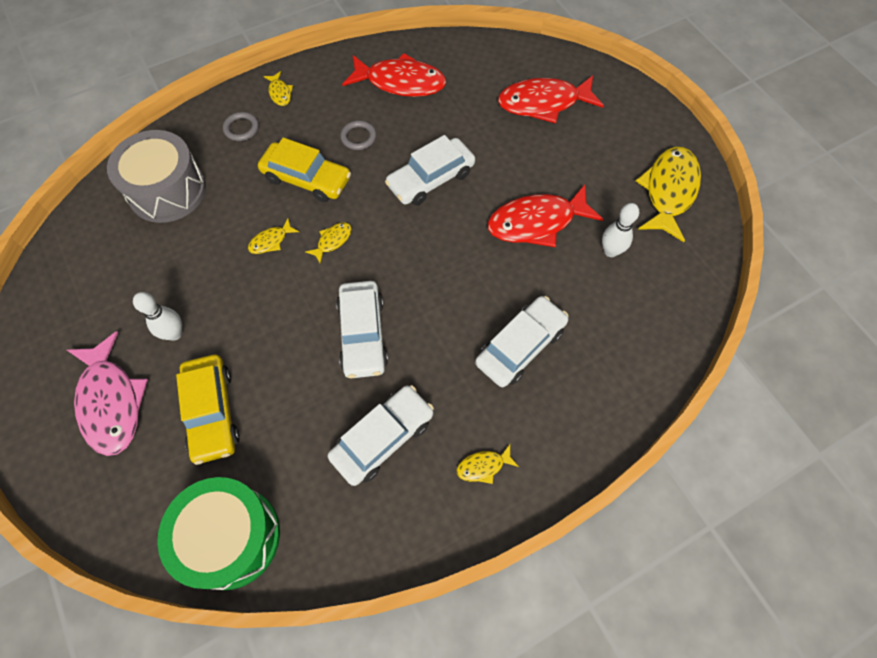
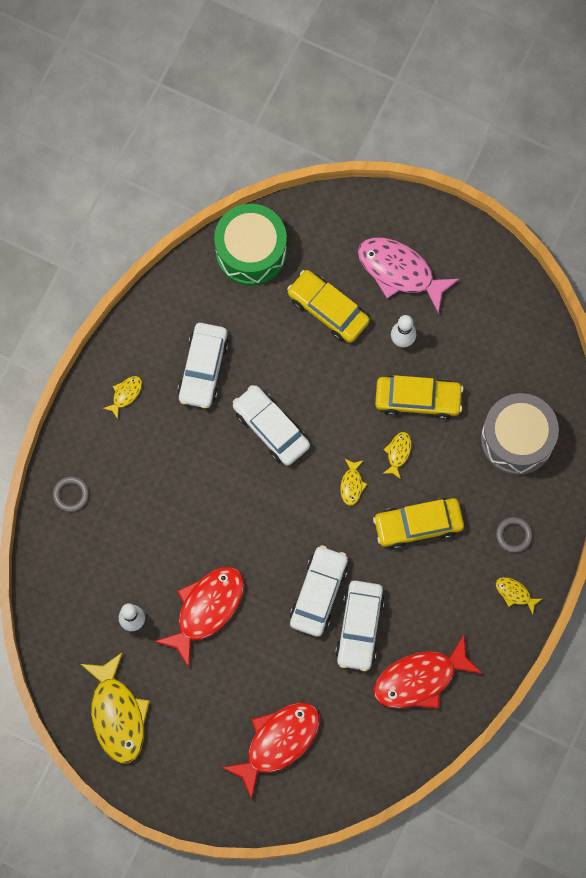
camera: 145 degrees right, 10 degrees up
(212, 273) = (418, 399): none -> yellow car
(358, 137) = (409, 594): grey ring -> grey ring (71, 494)
(520, 346) = (153, 494): white car -> white car (359, 627)

